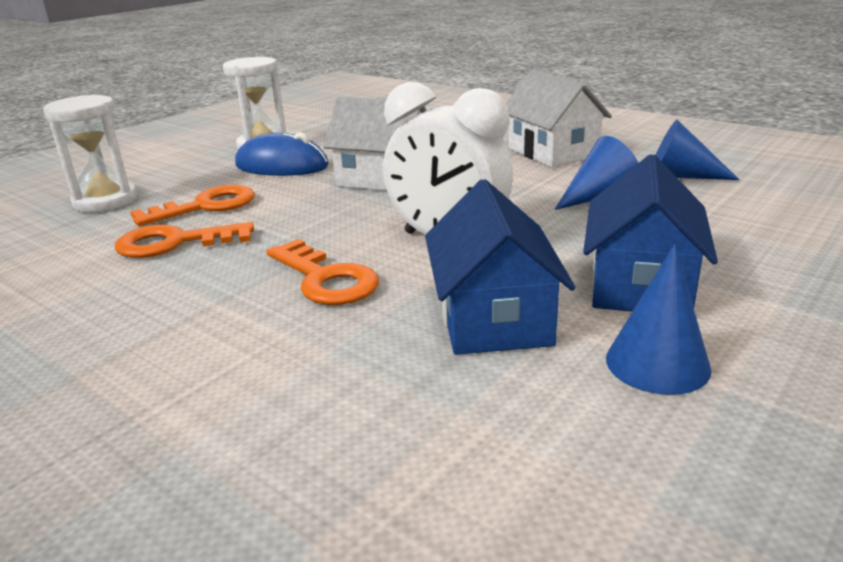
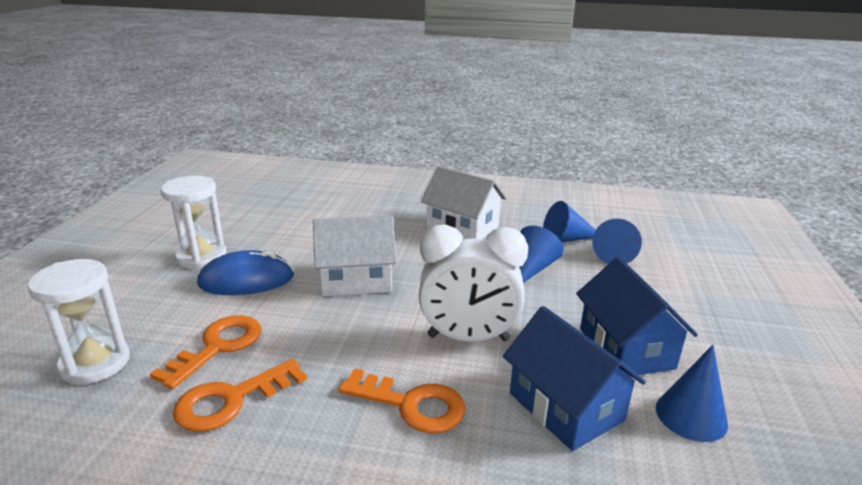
camera: 30 degrees left, 0 degrees up
(736, 198) = (614, 254): none -> blue cone

